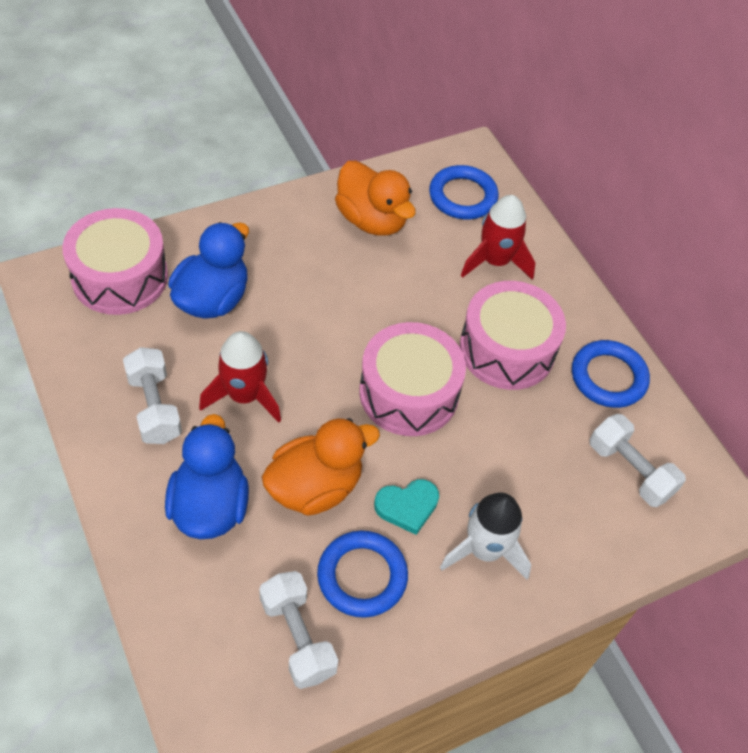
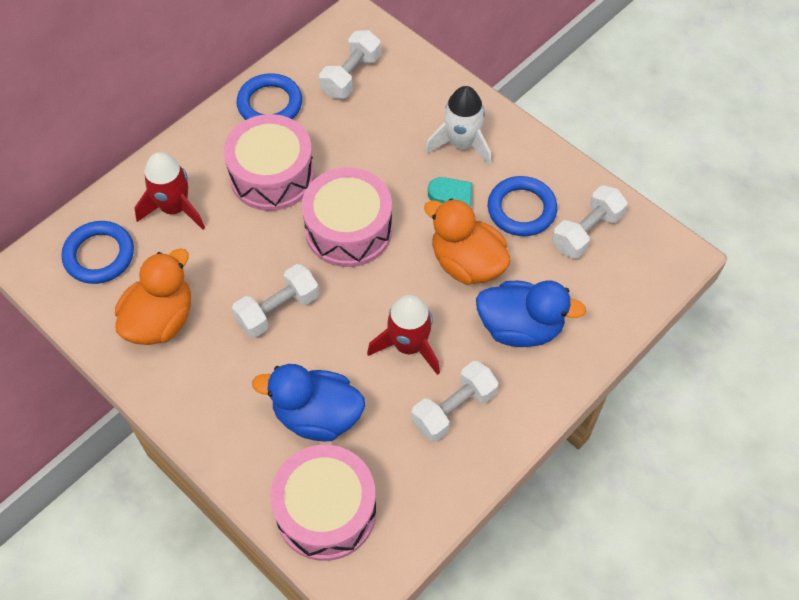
camera: 105 degrees left, 5 degrees up
(210, 506) = (520, 327): blue duck -> blue duck turned 150 degrees counterclockwise
(340, 305) = (278, 310): none -> white dumbbell

